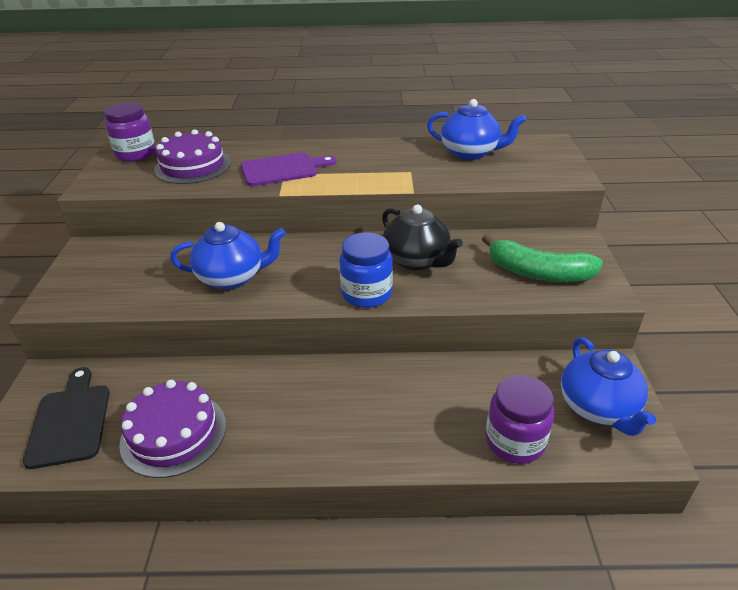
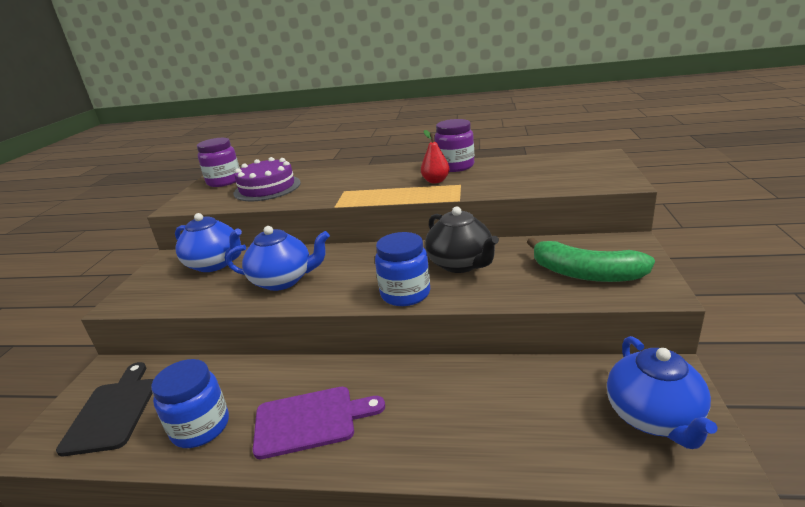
camera: 10 degrees right, 10 degrees down
(173, 433) = (200, 427): purple cake -> blue jar
(283, 169) = (344, 187): purple cutting board -> purple cutting board (310, 420)
(383, 166) = (435, 181): none -> red pear
(470, 153) = (521, 167): blue teapot -> blue teapot (215, 264)
(514, 441) = (552, 451): purple jar -> purple jar (455, 166)

